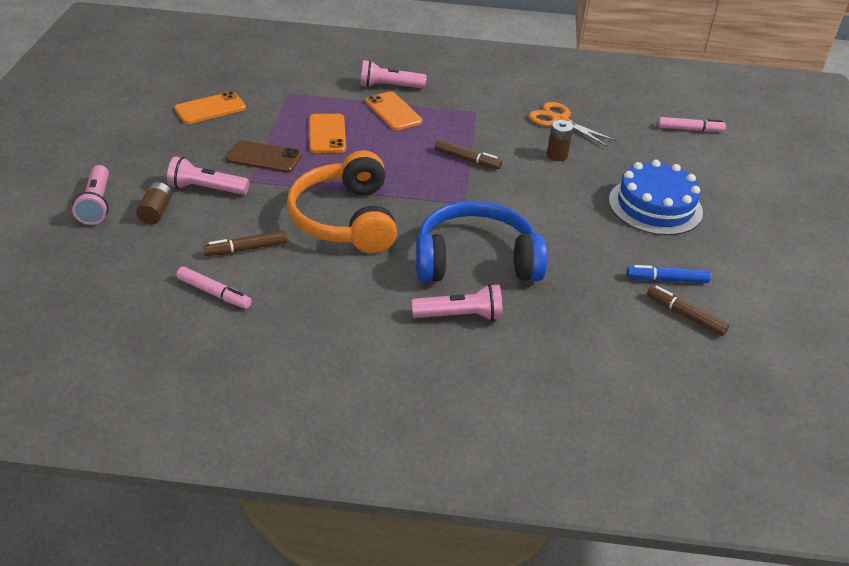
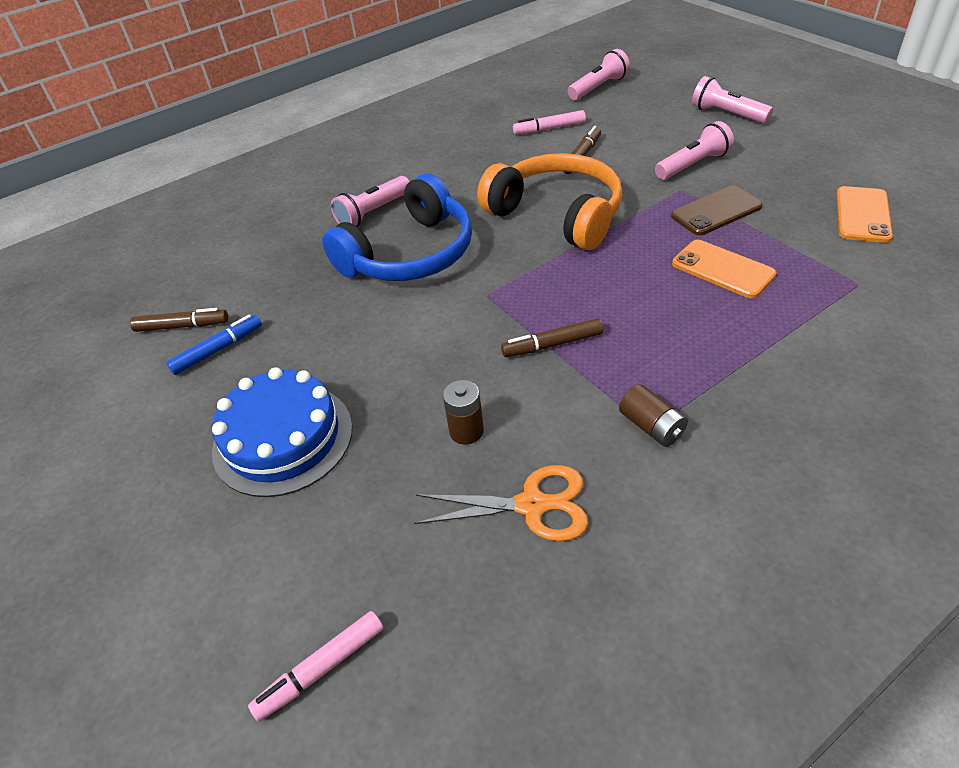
camera: 145 degrees right, 5 degrees up
(156, 212) = (684, 134): brown battery -> brown battery (651, 426)
(389, 86) = (804, 382): pink flashlight -> pink flashlight (598, 87)
(393, 111) = (726, 347): orange phone -> none

